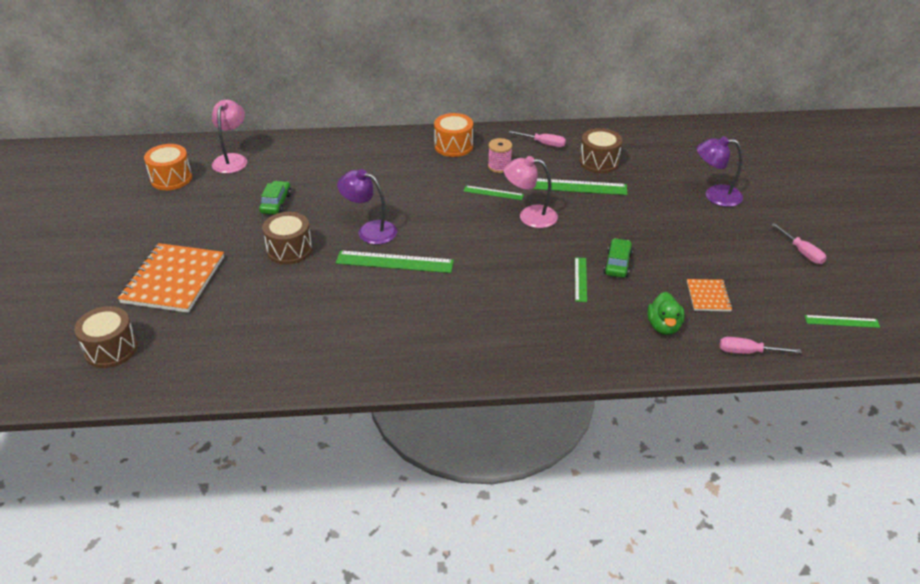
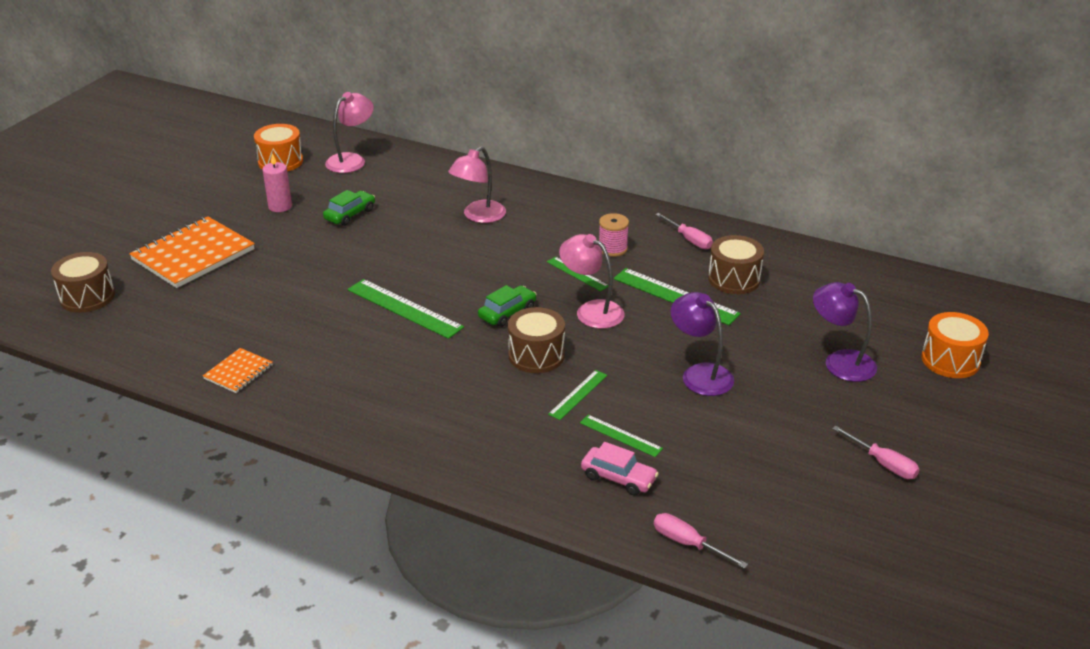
camera: 30 degrees right, 5 degrees down
(209, 215) = (280, 206): none -> pink candle
(289, 250) = (318, 262): brown drum -> brown drum (536, 355)
(370, 230) = (411, 269): purple lamp -> purple lamp (700, 374)
(379, 173) = (478, 216): none -> pink lamp
(453, 146) = (584, 212): orange drum -> orange drum (950, 360)
(617, 264) = (637, 394): green car -> green car (507, 313)
(663, 326) = (618, 478): green duck -> pink car
(708, 296) = (707, 467): orange notebook -> orange notebook (238, 372)
(802, 252) = (883, 464): pink screwdriver -> pink screwdriver turned 45 degrees counterclockwise
(842, 321) = (847, 559): green ruler -> green ruler (620, 436)

